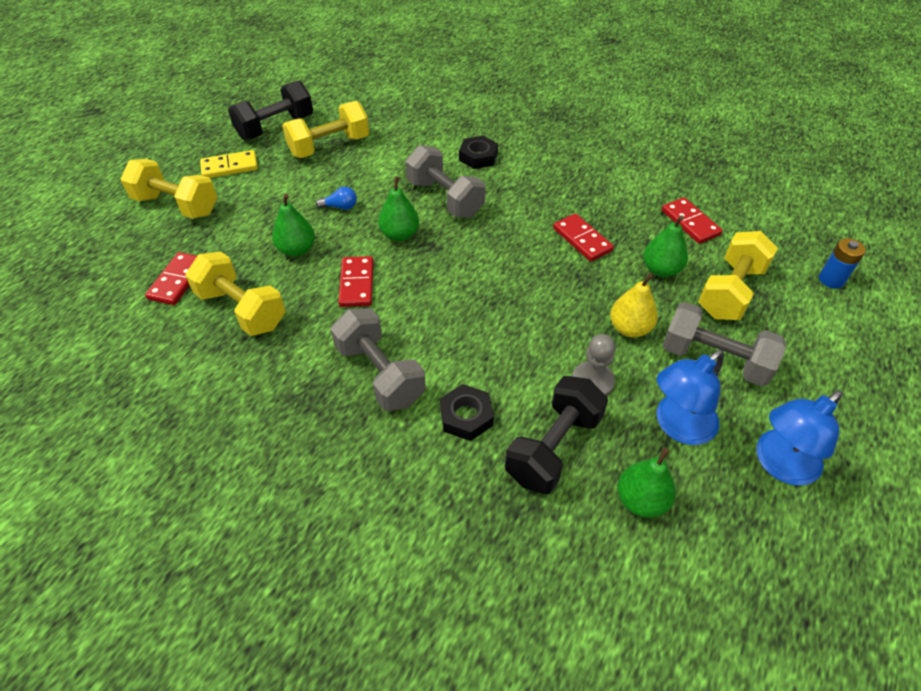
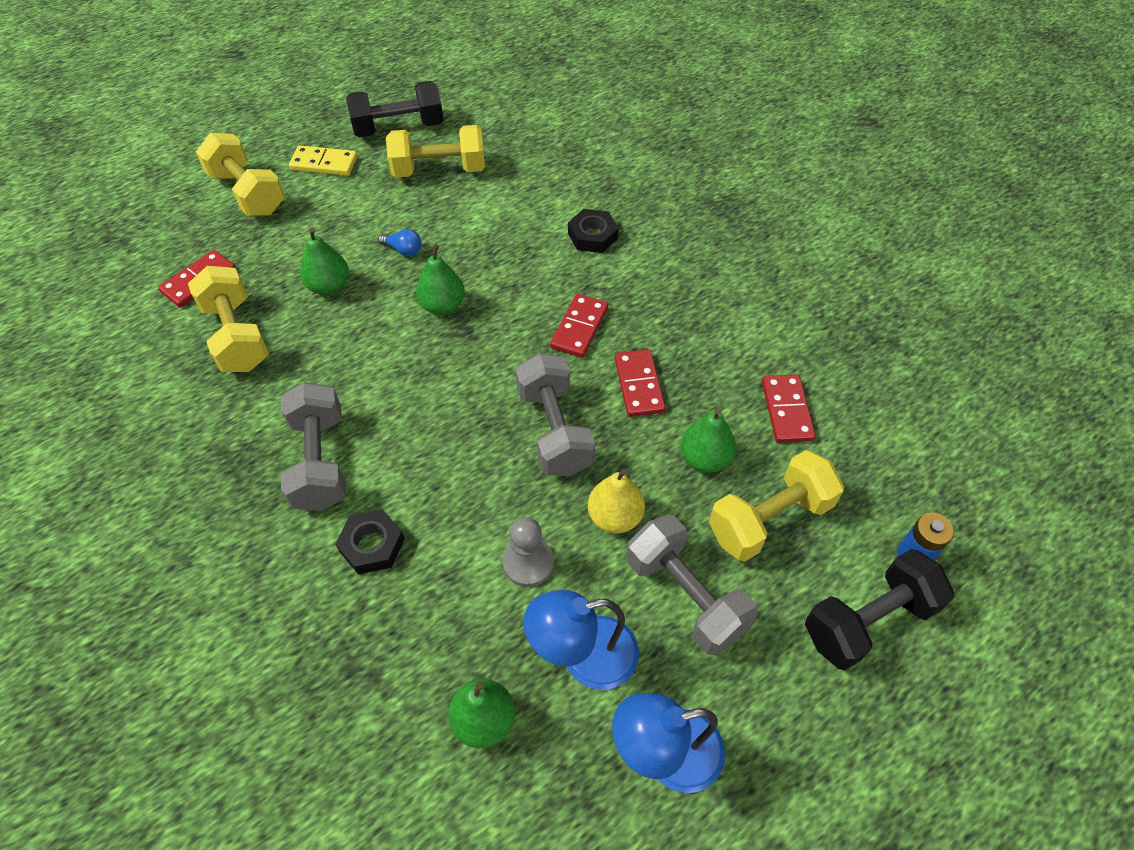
camera: 25 degrees right, 5 degrees up
(357, 283) = (363, 348): red domino -> red domino (579, 328)
(445, 198) = (520, 277): grey dumbbell -> grey dumbbell (554, 430)
(553, 447) = (435, 619): black dumbbell -> black dumbbell (868, 621)

